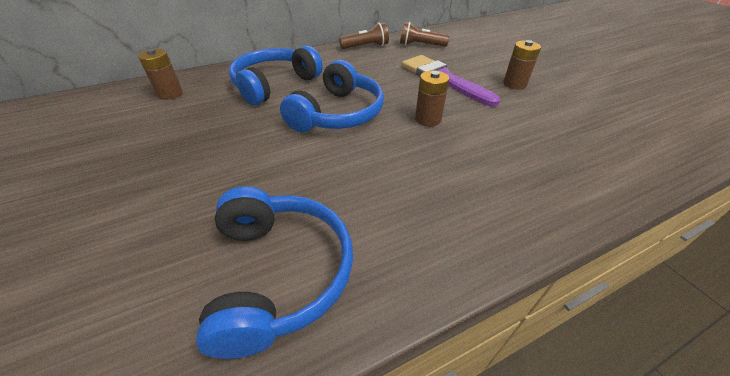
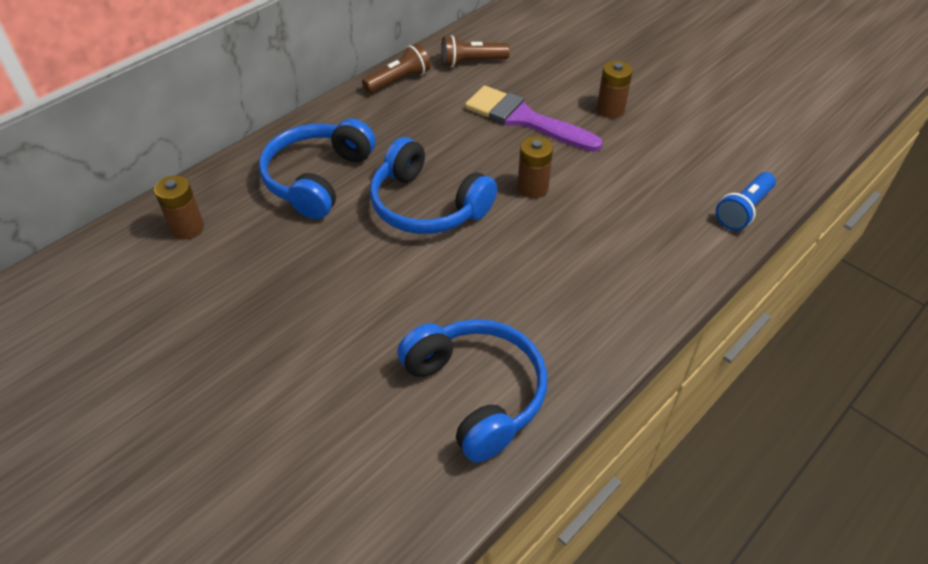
camera: 20 degrees left, 5 degrees up
(338, 114) = (427, 205): blue headphones -> blue headphones turned 120 degrees clockwise
(628, 175) = (743, 210): none -> blue flashlight

